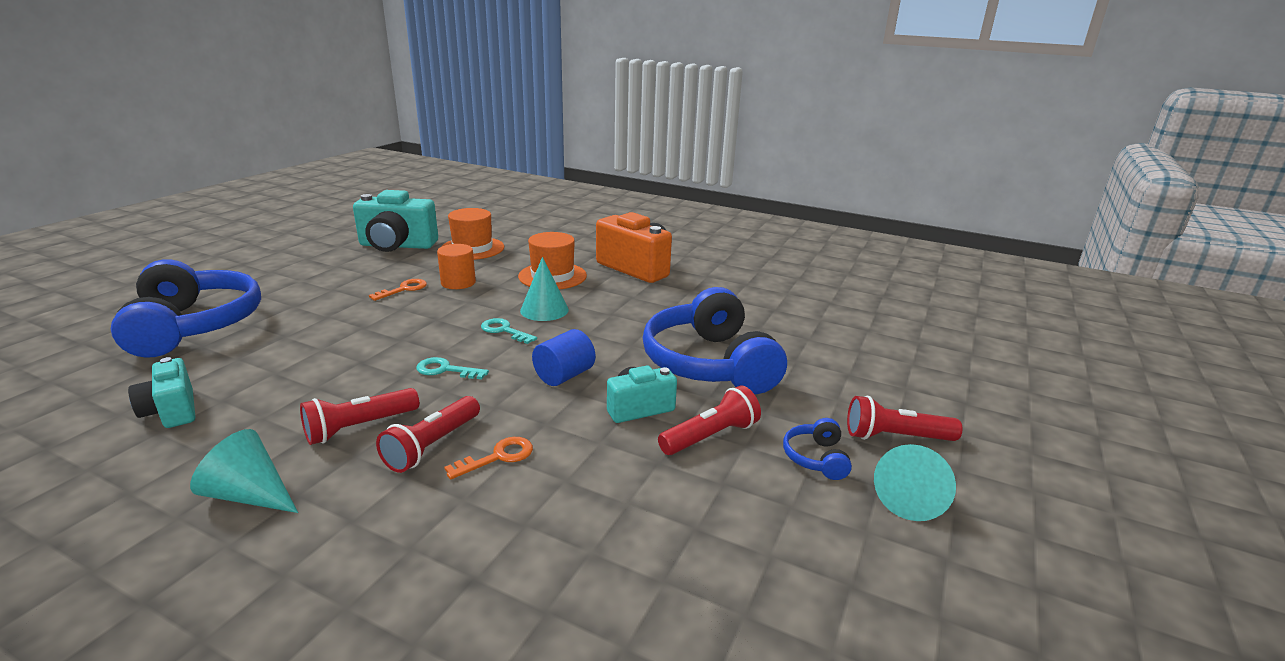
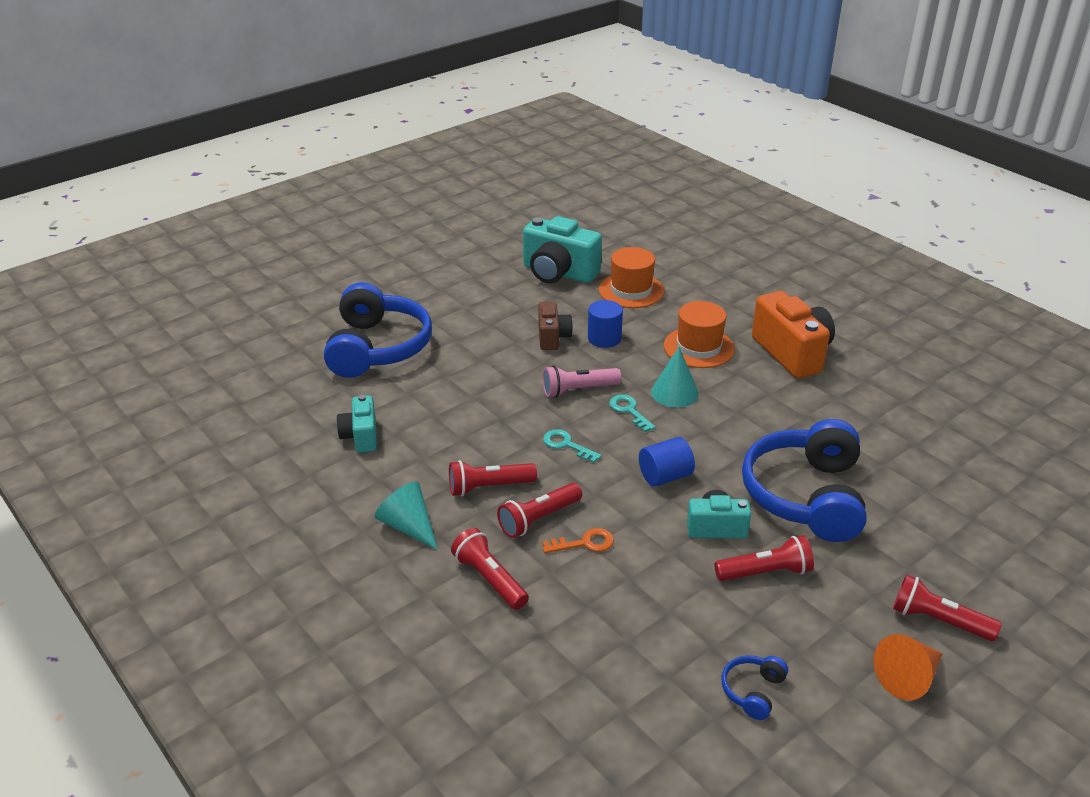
camera: 25 degrees right, 10 degrees up
(382, 529) = (490, 579): none -> red flashlight
(404, 289) = (552, 337): orange key -> brown camera
(444, 324) = (578, 390): none -> pink flashlight
(458, 283) = (604, 338): orange cylinder -> blue cylinder
(816, 458) = (848, 619): blue headphones -> blue headphones (753, 691)
(910, 497) = (908, 677): turquoise cone -> orange cone

